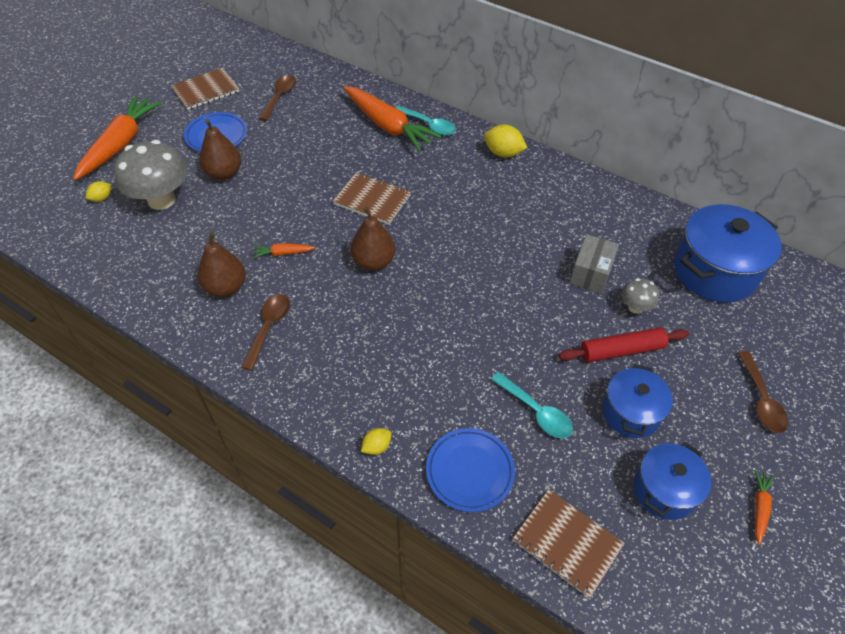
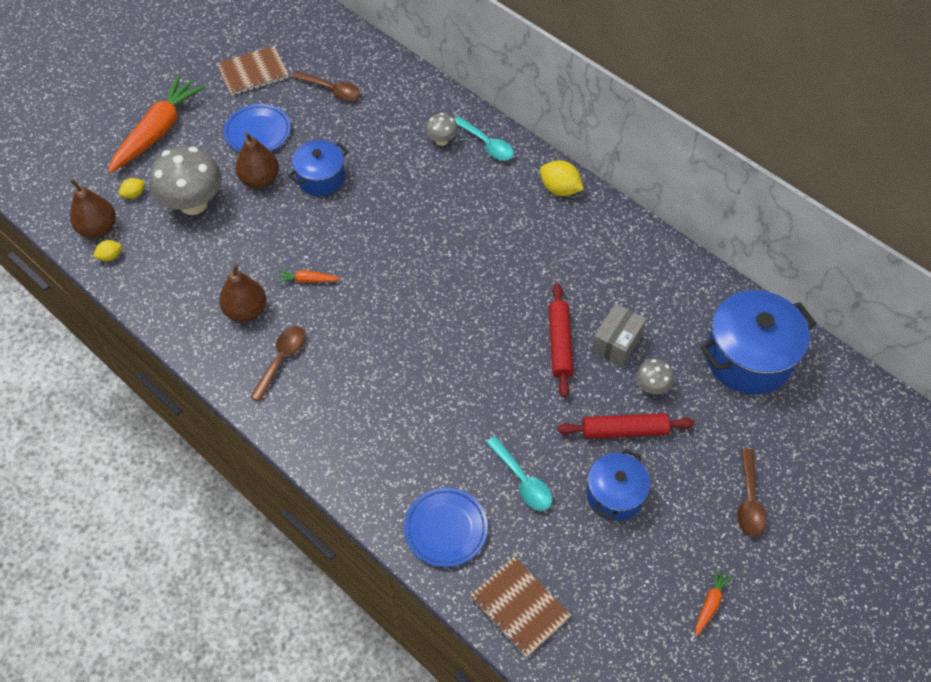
camera: 10 degrees right, 5 degrees up
(280, 97) = (331, 90): brown spoon -> brown spoon turned 90 degrees clockwise
(372, 199) = (408, 229): brown notebook -> none
(373, 262) = (396, 301): brown pear -> brown pear (98, 228)
(376, 446) = (364, 493): yellow lemon -> yellow lemon (110, 256)
(388, 126) = (441, 140): orange carrot -> grey mushroom
(538, 280) = (559, 344): none -> red rolling pin
(664, 490) = (624, 573): blue pot -> blue pot (321, 178)

